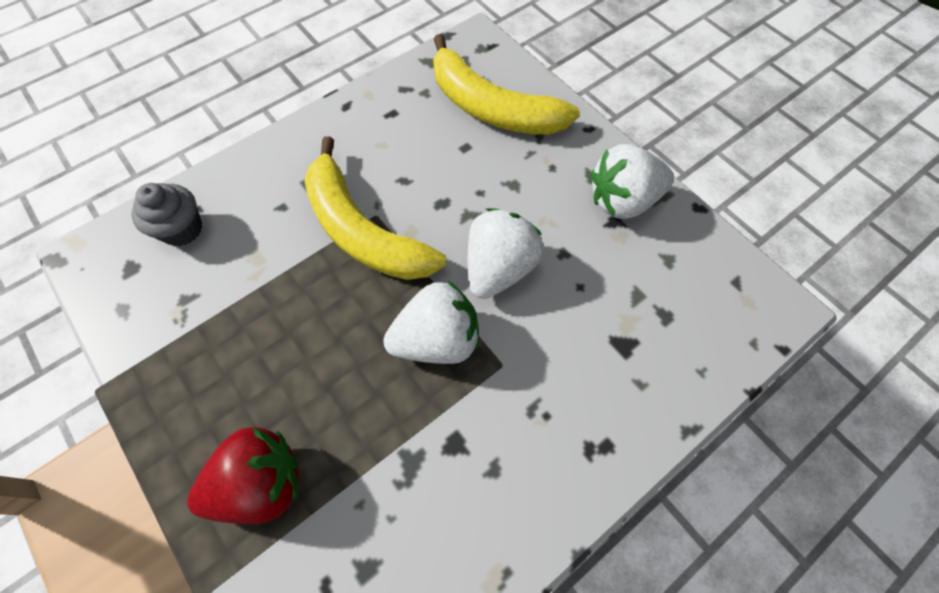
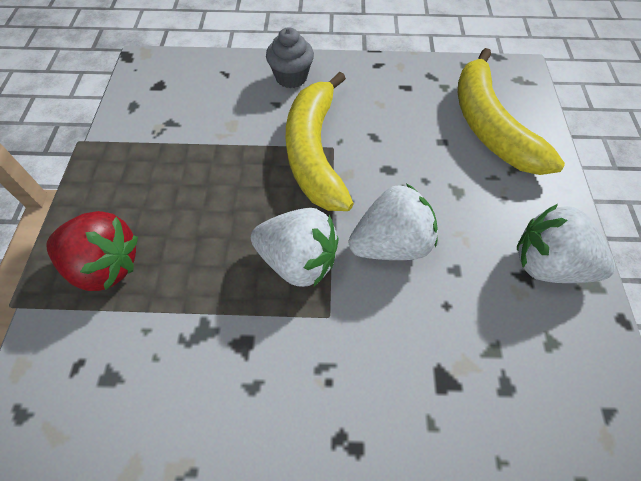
camera: 40 degrees right, 5 degrees down
(182, 229) = (206, 80): grey cupcake -> grey cupcake (291, 77)

